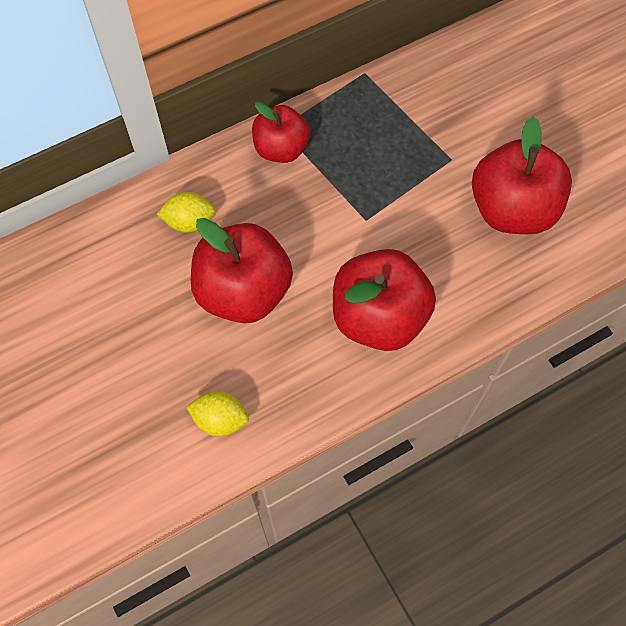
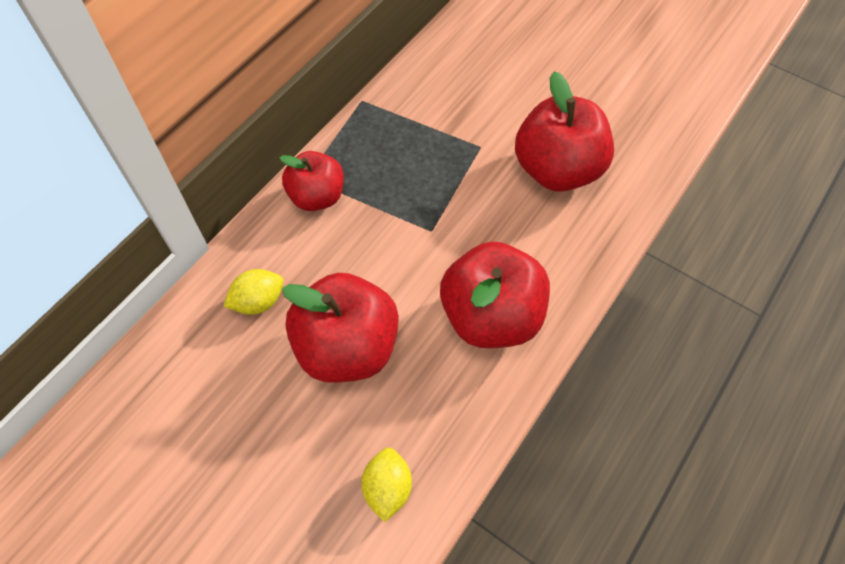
camera: 25 degrees left, 5 degrees down
(220, 419) = (387, 488): yellow lemon -> yellow lemon turned 75 degrees counterclockwise

